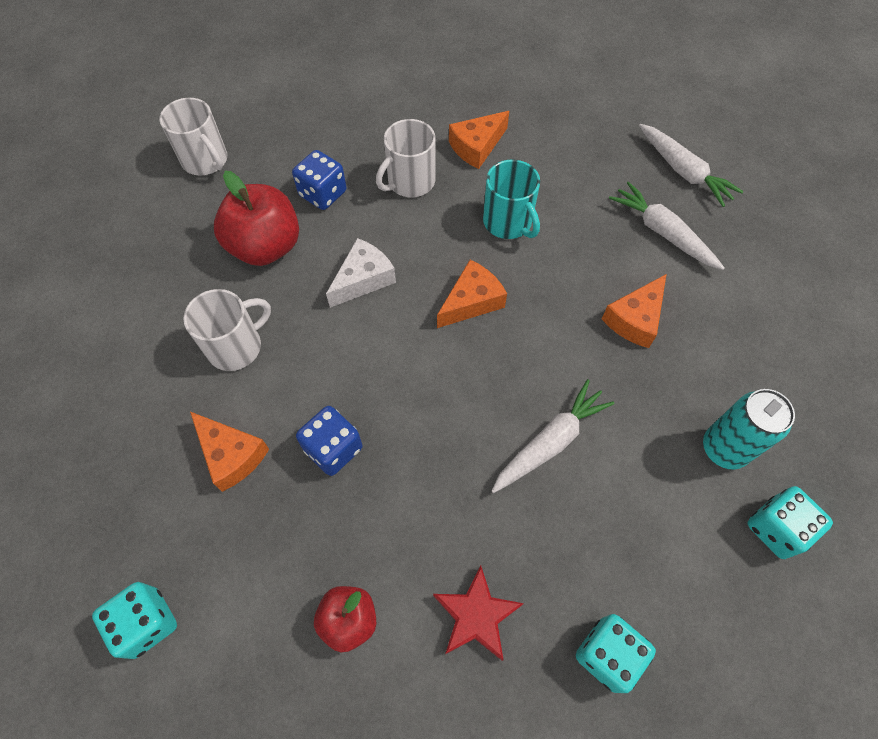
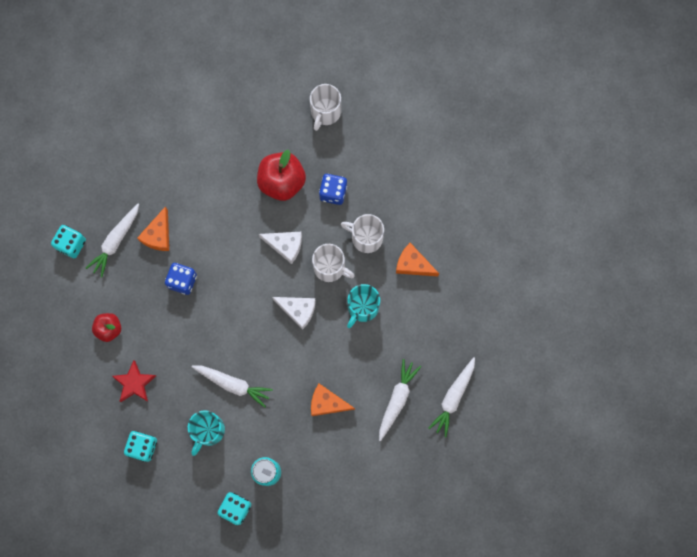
camera: 65 degrees right, 15 degrees up
(196, 534) = (115, 241): none -> white carrot
(236, 346) = (215, 203): white mug -> white mug (330, 267)
(472, 301) = (298, 310): orange cheese -> white cheese
(617, 517) = (208, 430): none -> turquoise mug

